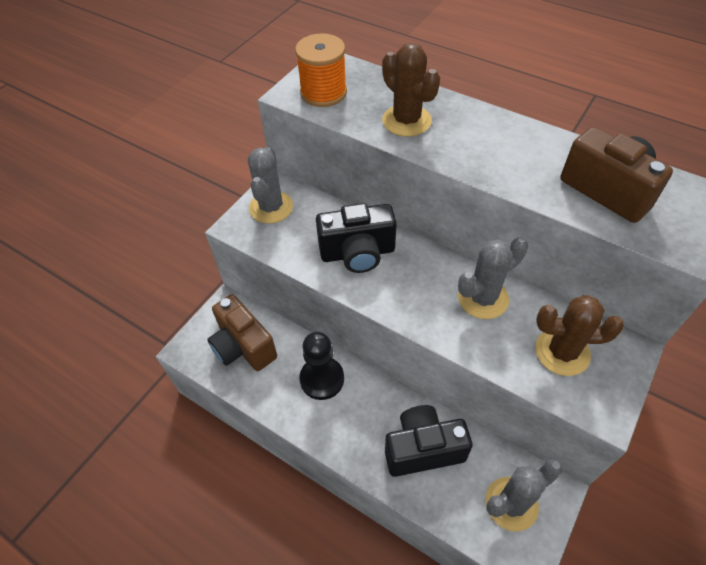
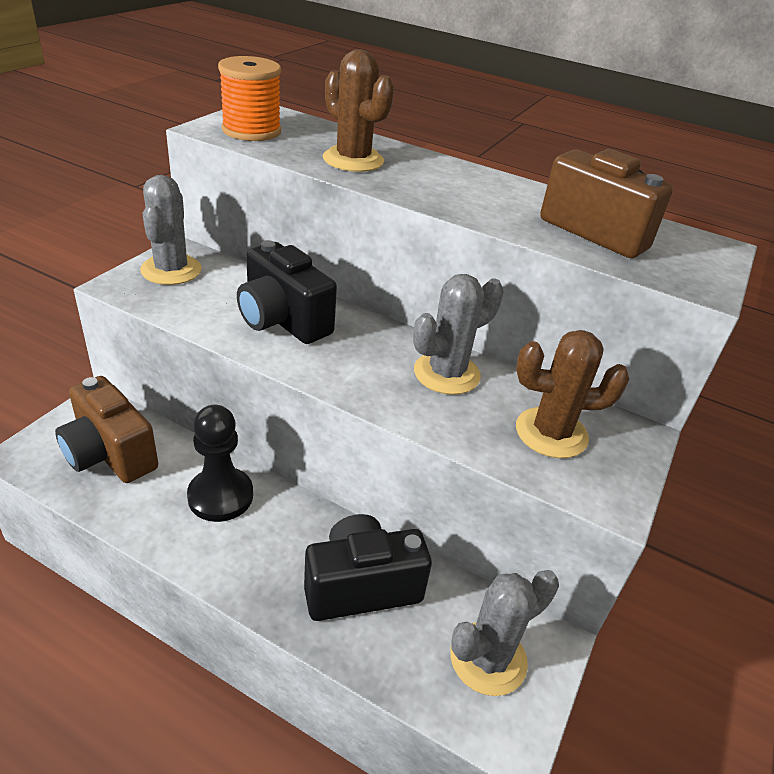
camera: 10 degrees left, 15 degrees down
(357, 253) = (282, 320): black camera -> black camera turned 60 degrees clockwise

